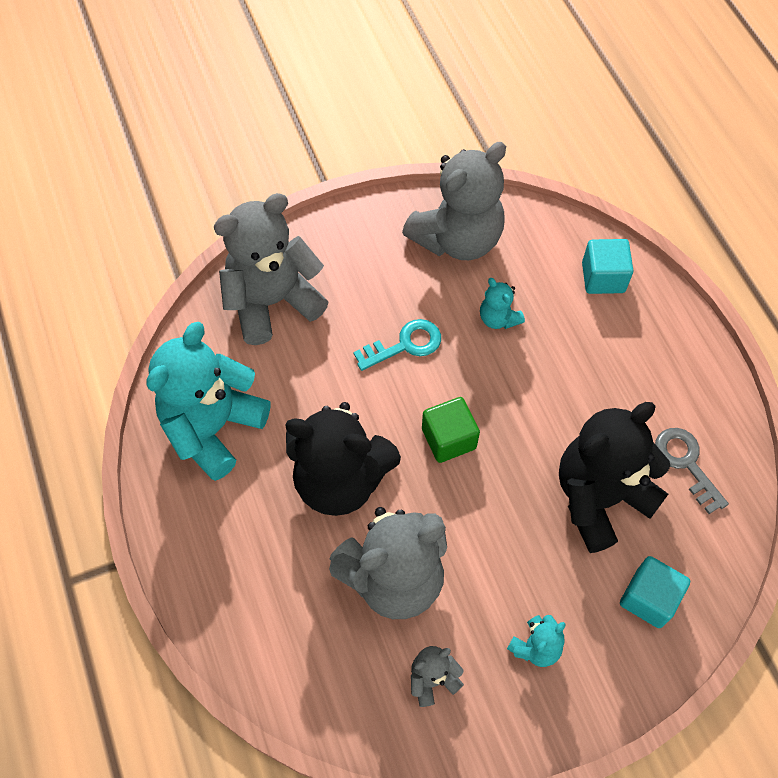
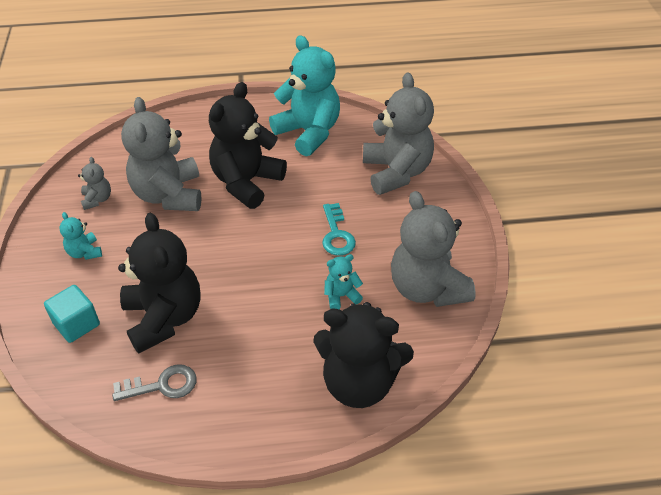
camera: 105 degrees right, 15 degrees down
(449, 438) = (251, 242): green cube -> none
(603, 277) = (359, 382): turquoise cube -> black teddy bear

